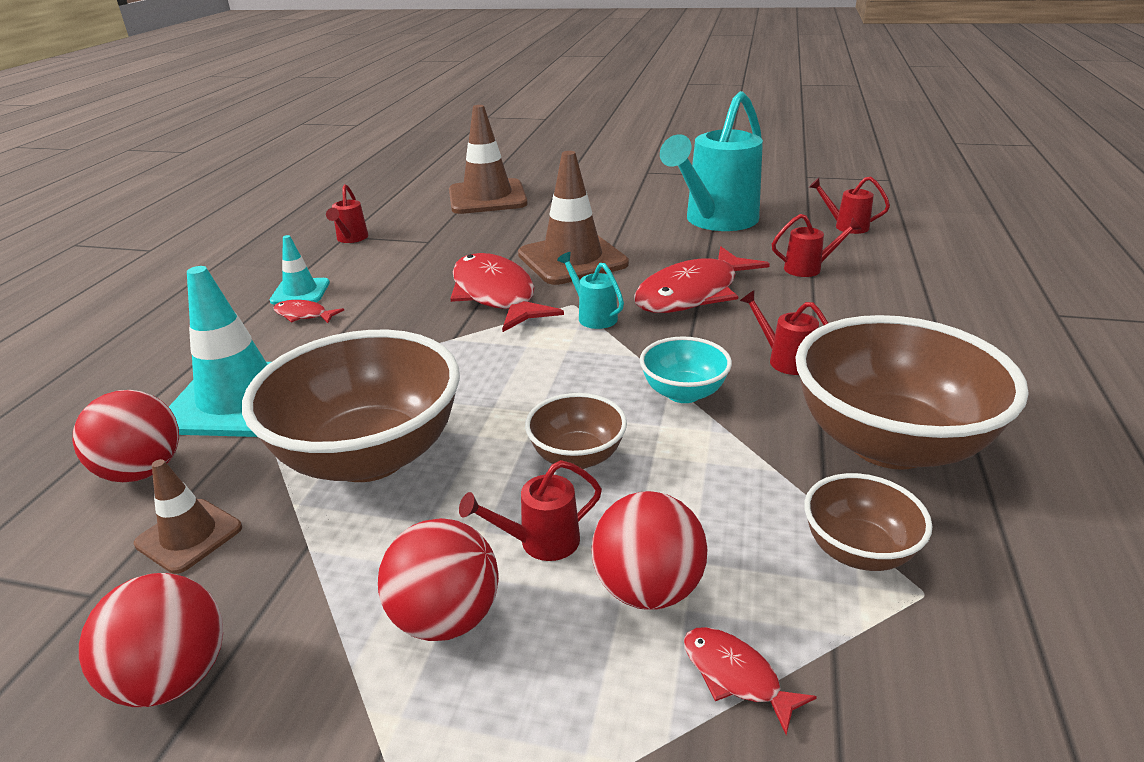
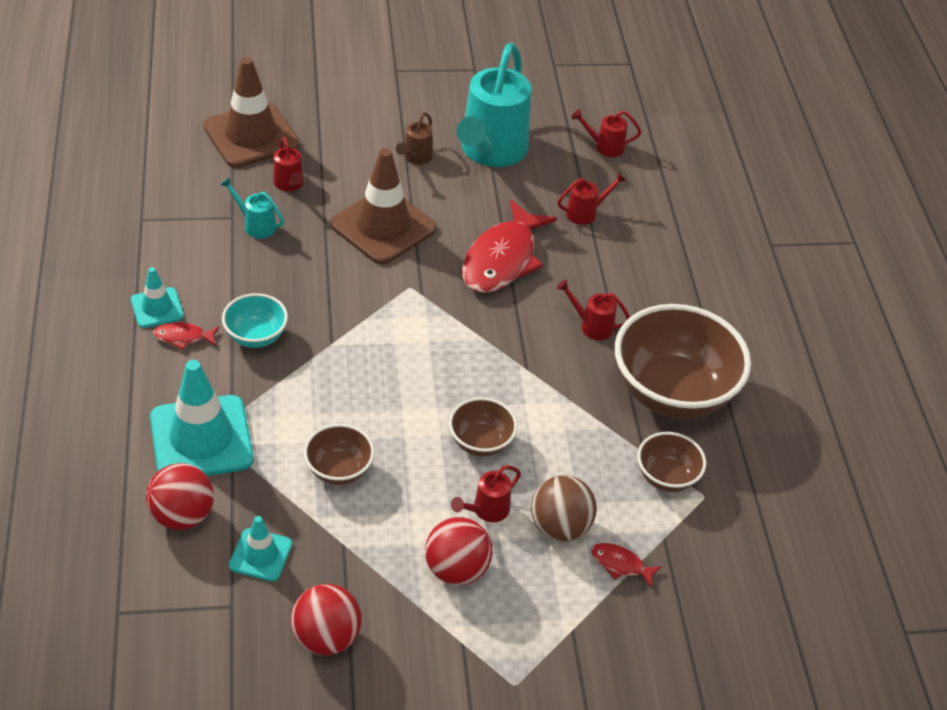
camera: 25 degrees left, 15 degrees up
(189, 536) = (260, 555): brown traffic cone -> turquoise traffic cone
(351, 239) = (151, 223): red watering can -> red watering can (289, 184)
(369, 456) = (339, 470): brown bowl -> brown bowl, size x0.49
(496, 295) = (339, 286): red fish -> none
(593, 316) = (433, 300): turquoise watering can -> turquoise watering can (256, 225)
(635, 219) = (415, 158): none -> brown watering can
(648, 589) = (560, 526): red ball -> brown ball
(683, 393) = (531, 371): turquoise bowl -> turquoise bowl (256, 336)

